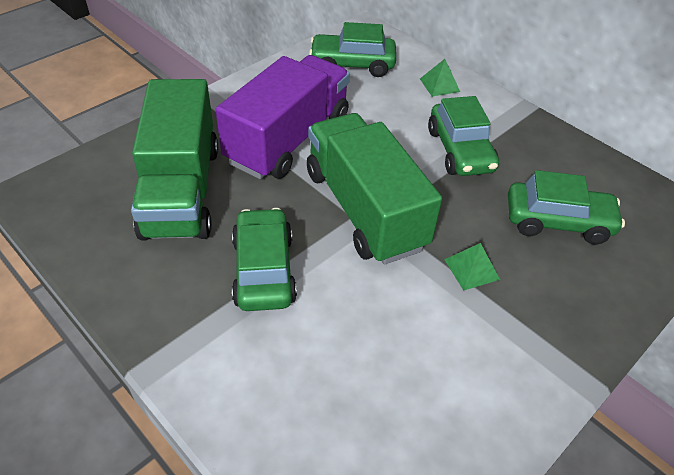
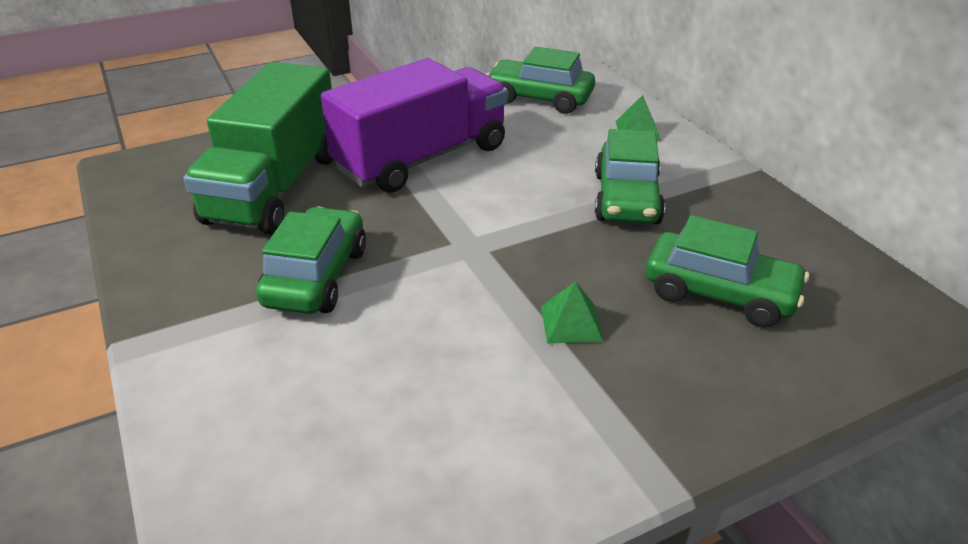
camera: 20 degrees right, 10 degrees down
(364, 209) = (470, 238): green truck -> none

